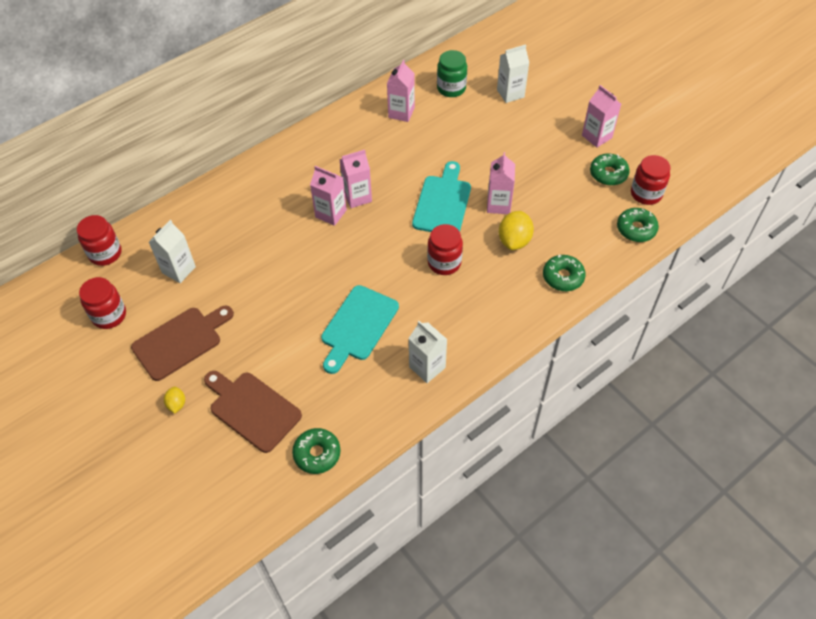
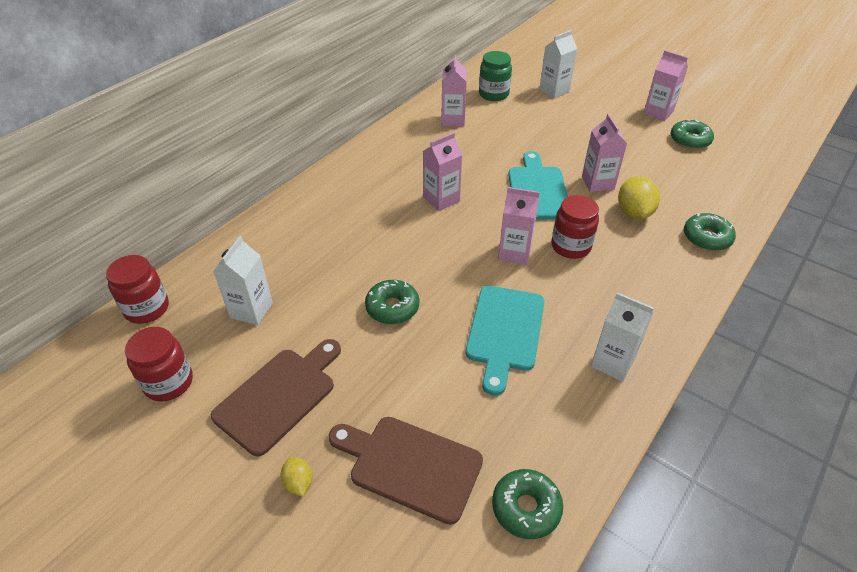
camera: 15 degrees left, 10 degrees down
(331, 213) = (418, 220): pink carton -> pink carton (514, 253)
(636, 229) = (749, 182): green donut -> green donut (392, 307)
(646, 194) = (737, 151): red jar -> none

